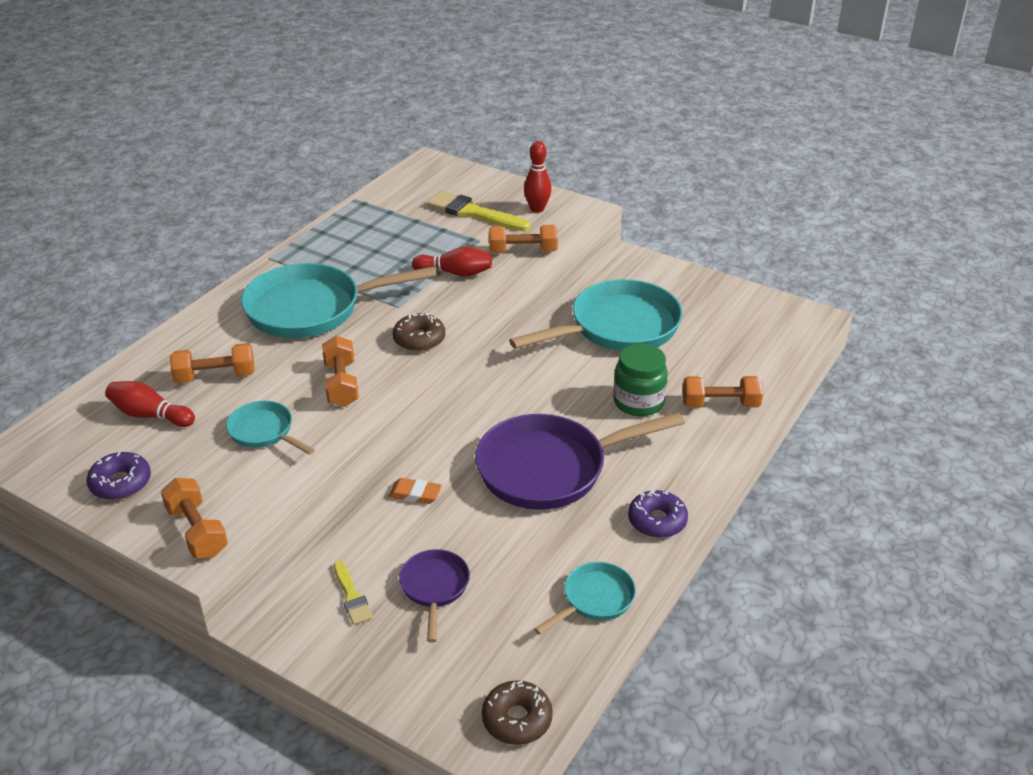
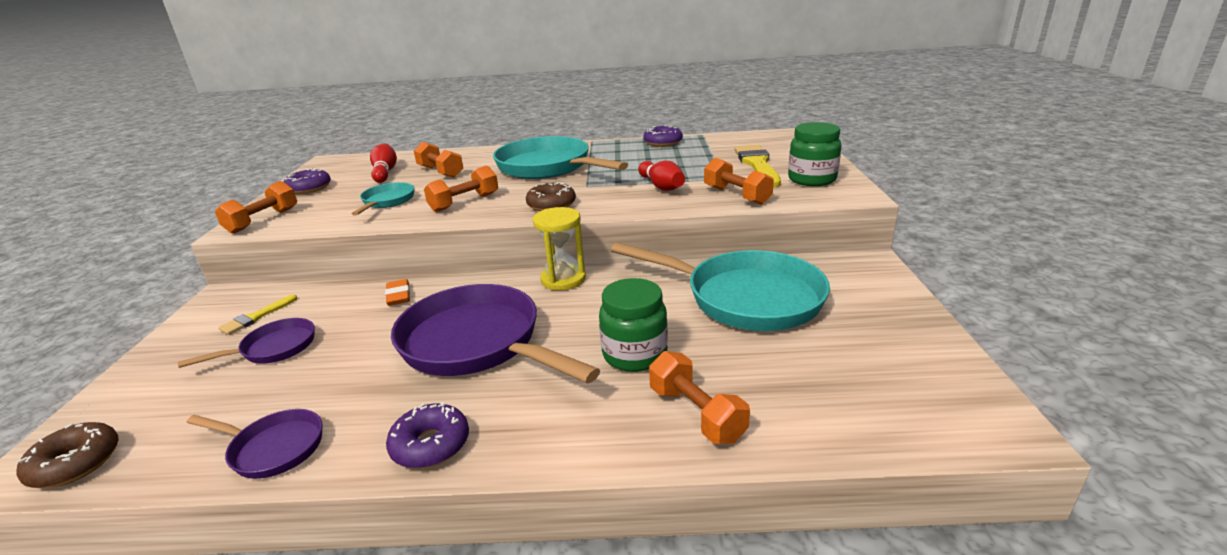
camera: 60 degrees right, 10 degrees down
(343, 226) = (663, 142): none -> purple donut
(494, 394) = (563, 279): none -> yellow hourglass
(537, 209) = (812, 179): red bowling pin -> green jar
(595, 599) = (273, 448): turquoise pan -> purple pan

